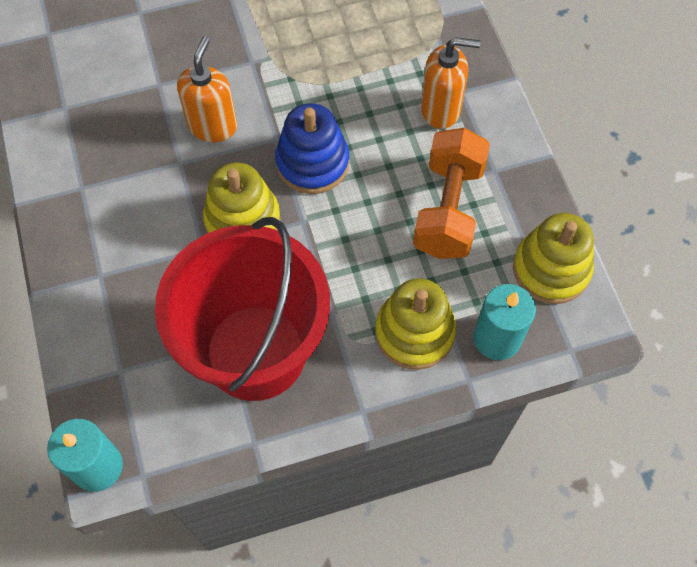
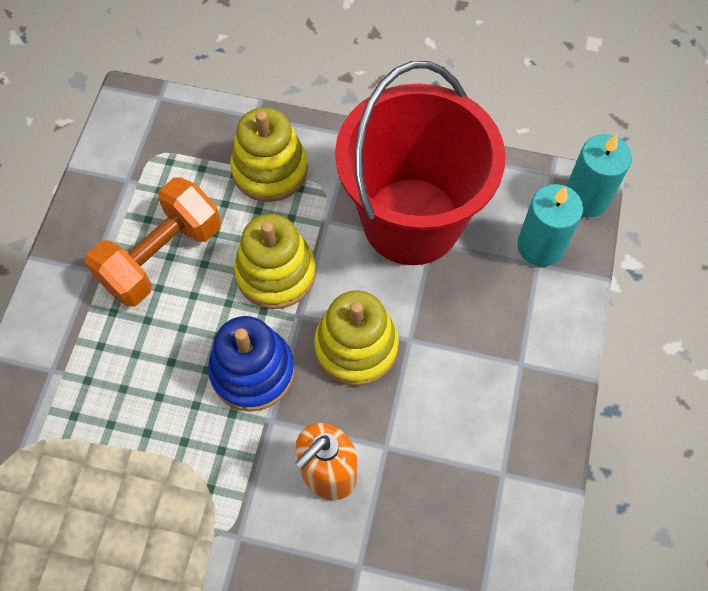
camera: 150 degrees left, 0 degrees up
(441, 109) = (87, 360): orange soap dispenser -> none
(497, 338) = (208, 133): turquoise candle -> turquoise candle (540, 246)
(551, 269) = (120, 161): yellow stacking toy -> yellow stacking toy (276, 273)

